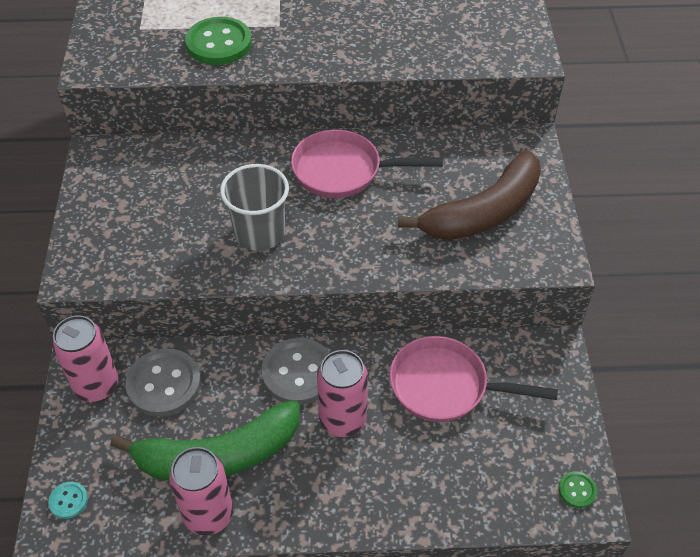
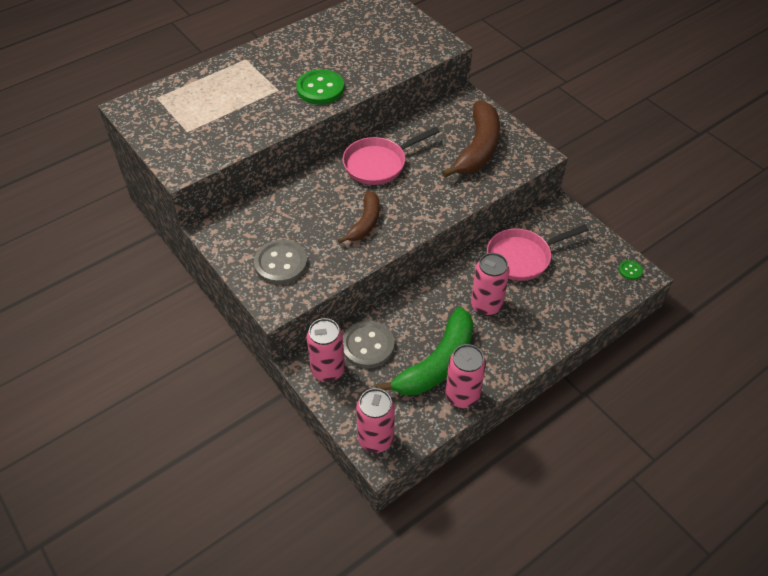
camera: 35 degrees left, 0 degrees up
(68, 501) = (376, 439): turquoise button -> pink can
(219, 43) = (251, 117): green button -> green button (320, 89)
(259, 233) = (365, 223): grey cup -> brown banana
(298, 373) = (438, 295): grey button -> grey button (281, 263)

